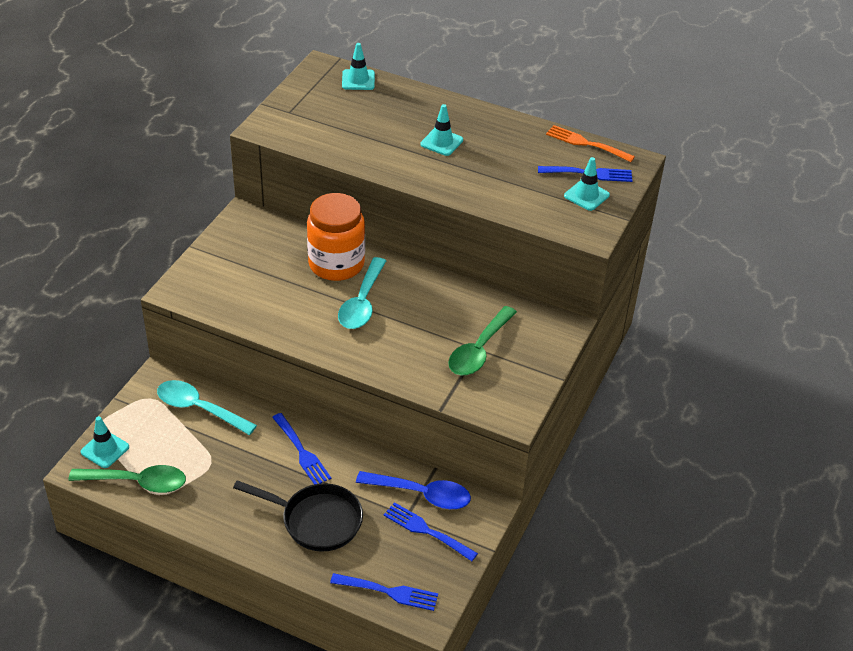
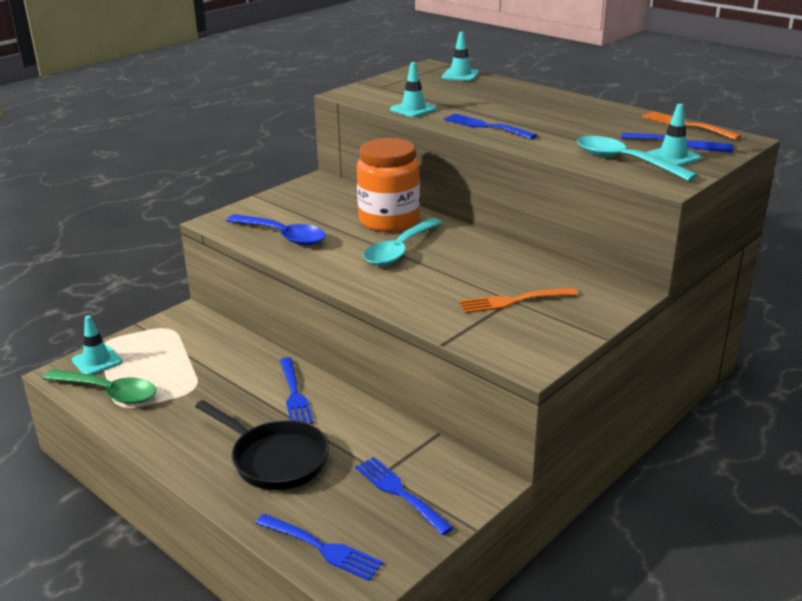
camera: 20 degrees right, 15 degrees down
(199, 408) = (211, 343): turquoise spoon -> turquoise spoon (624, 161)
(415, 169) = (485, 126): none -> blue fork
(421, 494) = (410, 455): blue spoon -> blue spoon (282, 236)
(441, 142) = (523, 113): turquoise traffic cone -> turquoise traffic cone (413, 109)
(479, 350) = (513, 301): green spoon -> orange fork

